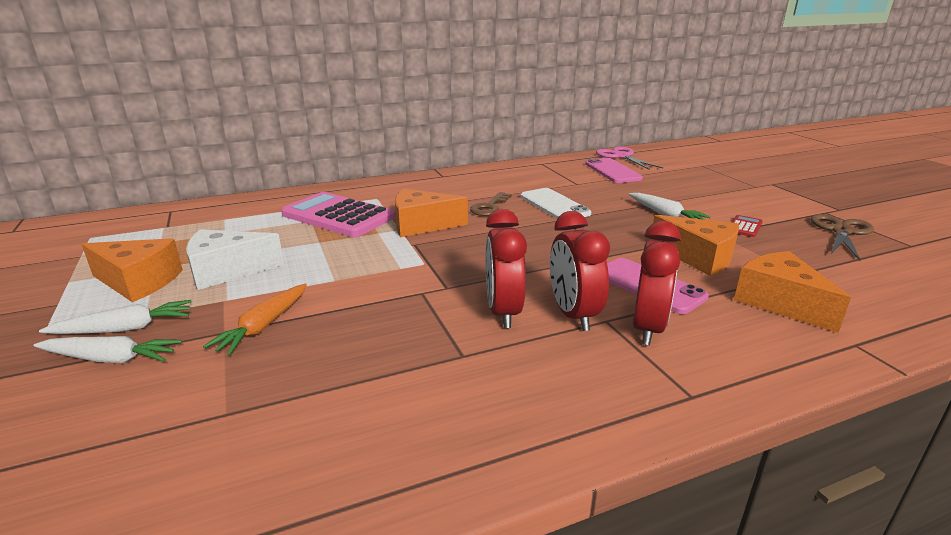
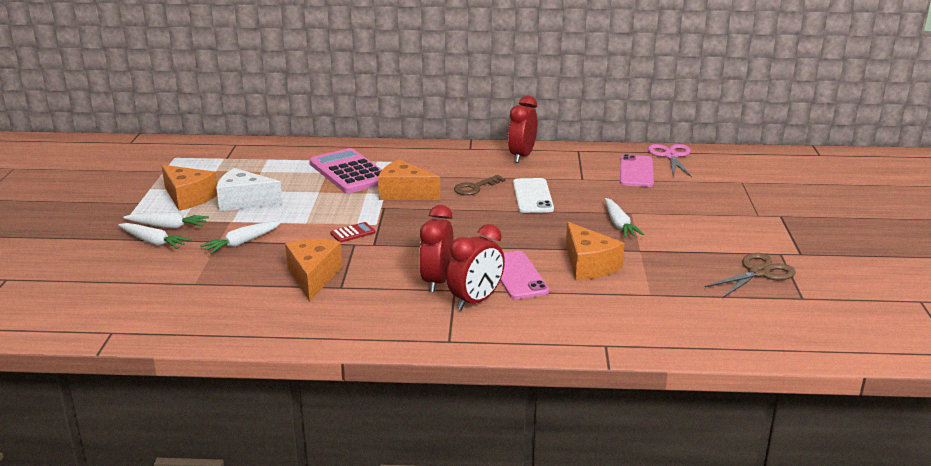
camera: 25 degrees right, 0 degrees up
(263, 326) = (242, 243): orange carrot -> white carrot
(503, 312) = (393, 268): red clock -> red clock (522, 156)
(744, 227) = (674, 250): red calculator -> red calculator (352, 233)
(779, 302) = (597, 309): orange cheese -> orange cheese (313, 277)

